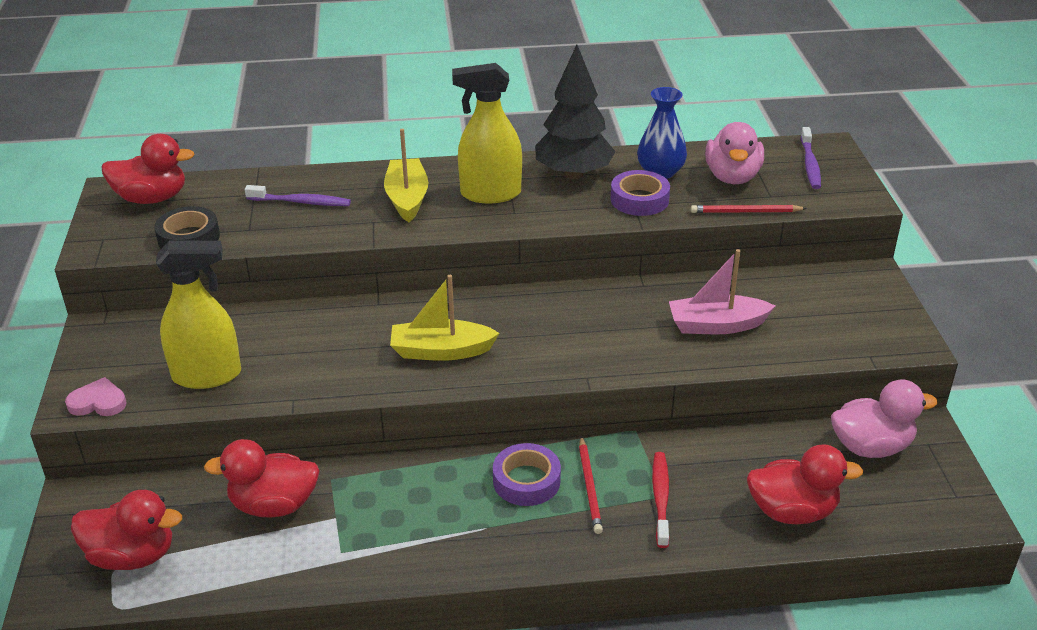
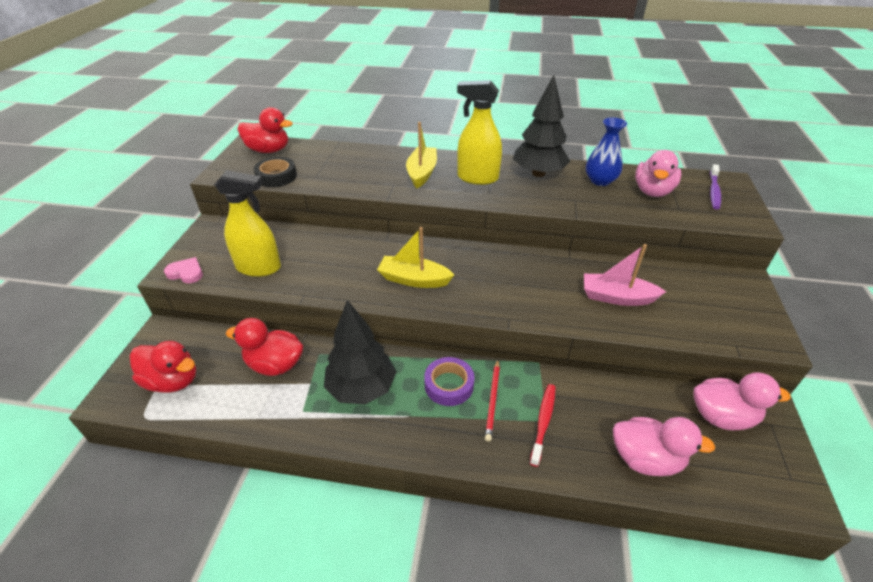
camera: 15 degrees right, 5 degrees up
(301, 202) = (354, 165): purple toothbrush -> none
(410, 509) = (361, 388): none -> black tree
(639, 199) = (580, 197): purple tape -> none
(745, 212) = (657, 217): red pencil -> none
(792, 511) = (645, 459): red duck -> pink duck

